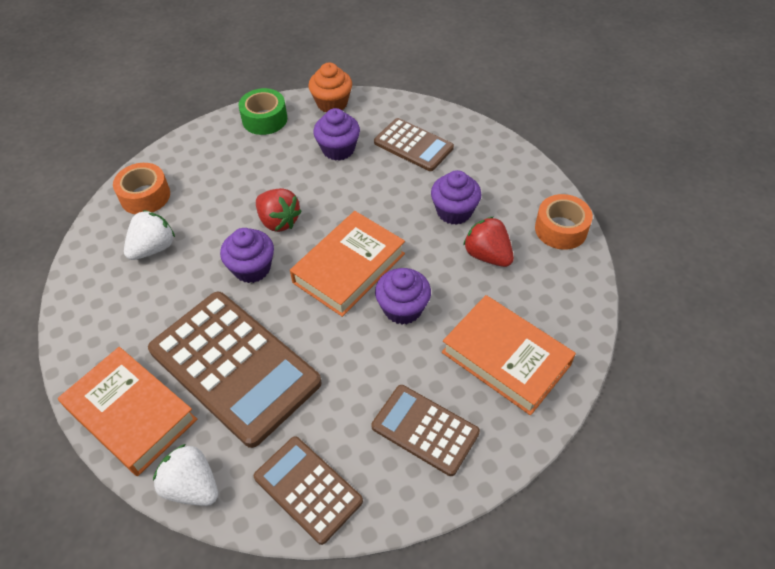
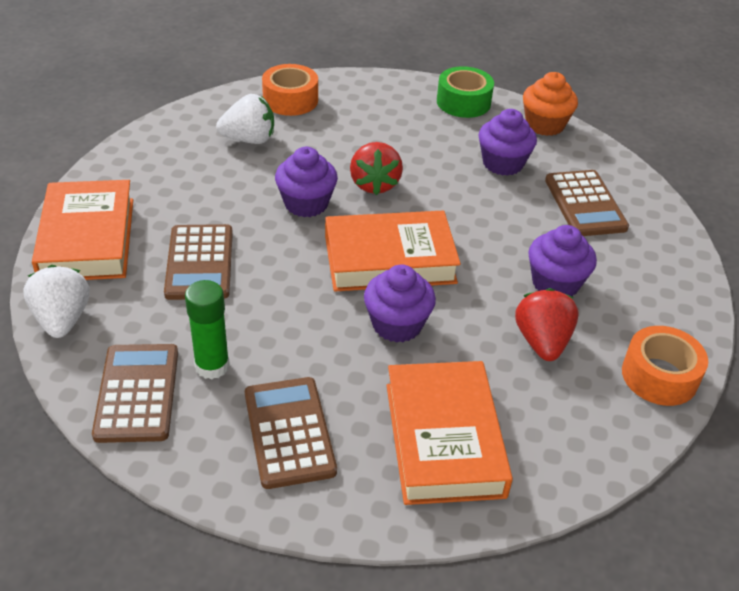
camera: 40 degrees right, 10 degrees down
(234, 367) = (199, 263): brown calculator -> brown calculator, size x0.56
(331, 429) = (212, 366): none -> green glue stick

